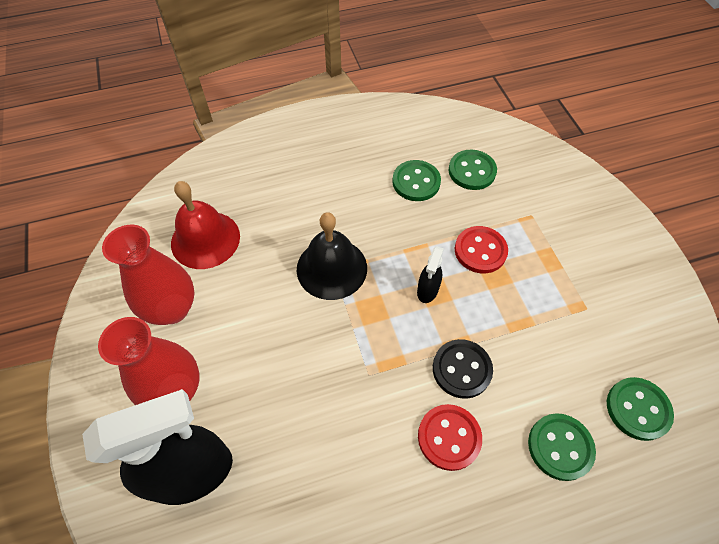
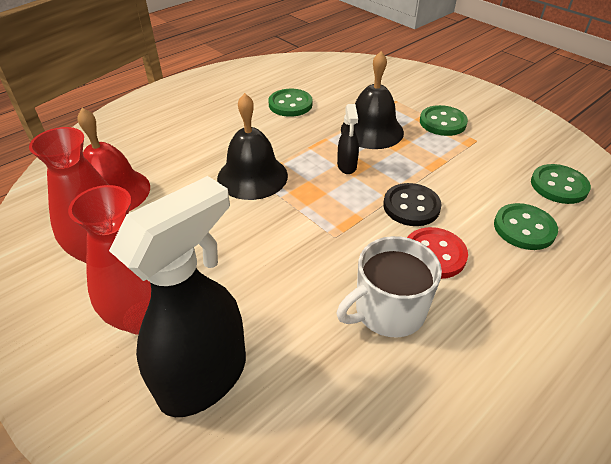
camera: 25 degrees left, 15 degrees down
(370, 479) = (388, 310): none -> white mug
(472, 171) = (331, 87): green button -> green button (442, 122)
(480, 251) = (372, 130): red button -> black bell

